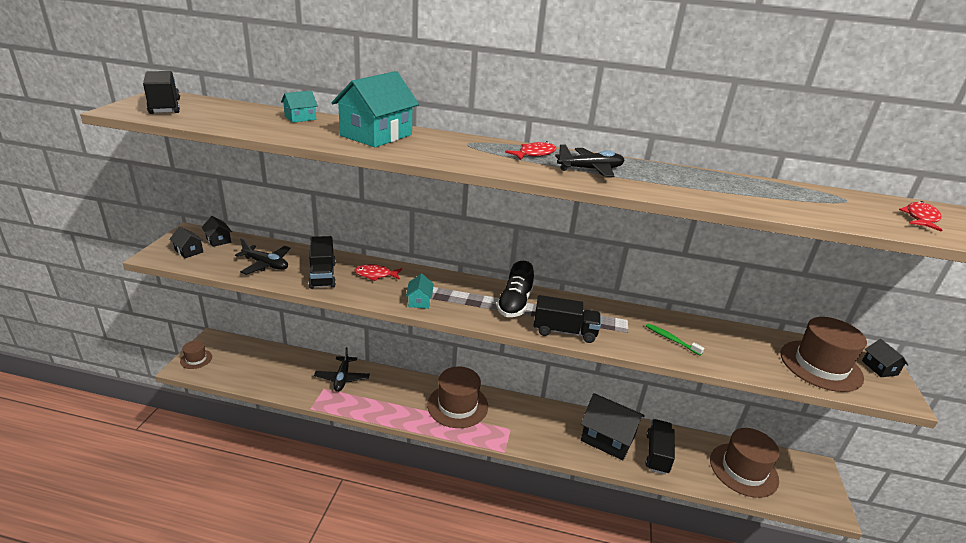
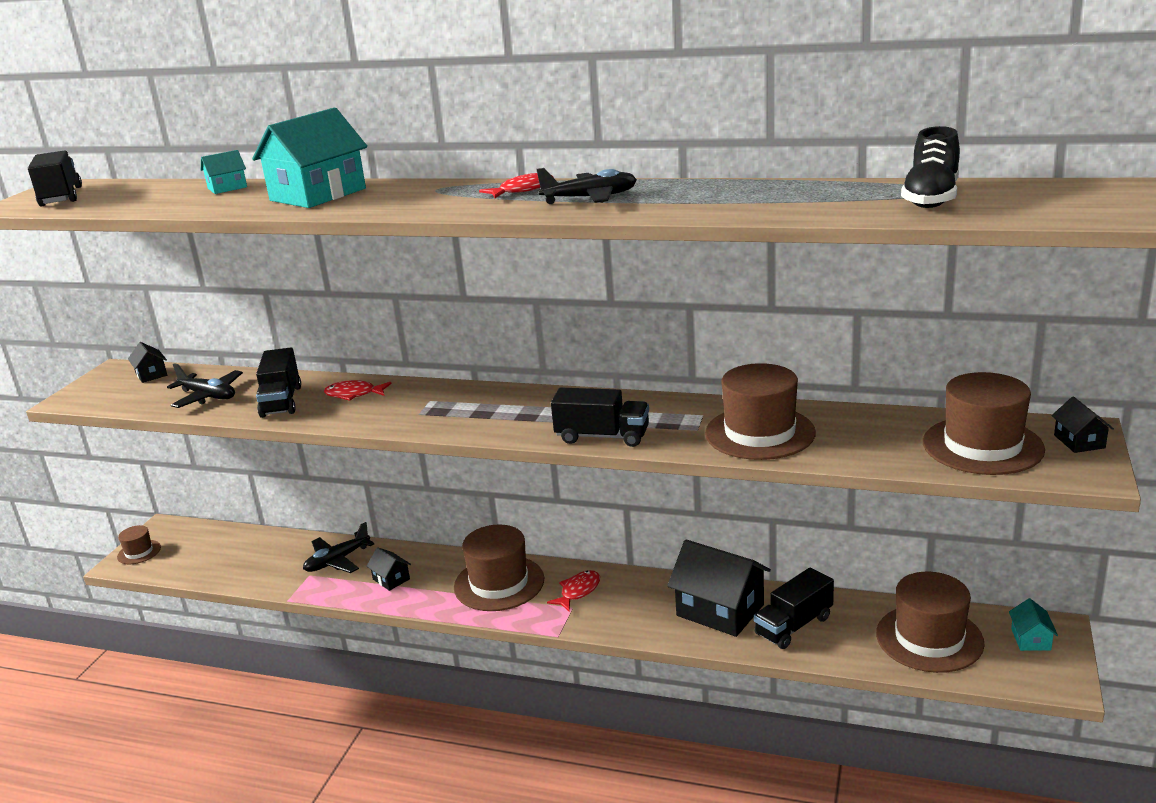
camera: 10 degrees right, 5 degrees down
(189, 251) = (111, 390): black house -> black house (391, 579)
(342, 378) = (337, 561): black plane -> black plane turned 45 degrees clockwise
(419, 301) = (406, 419): turquoise house -> turquoise house (1030, 639)
(515, 304) = (541, 410): black shoe -> black shoe (931, 198)
(657, 454) = (793, 626): black truck -> black truck turned 150 degrees counterclockwise
(671, 339) = (760, 433): green toothbrush -> brown hat
(920, 218) = (1044, 199): red fish -> red fish (578, 591)

